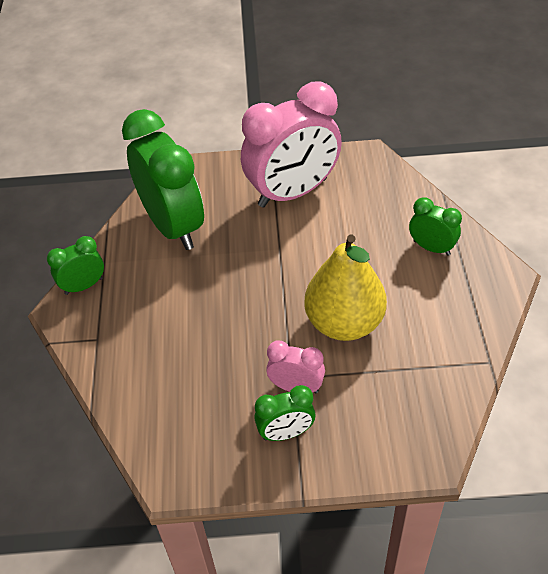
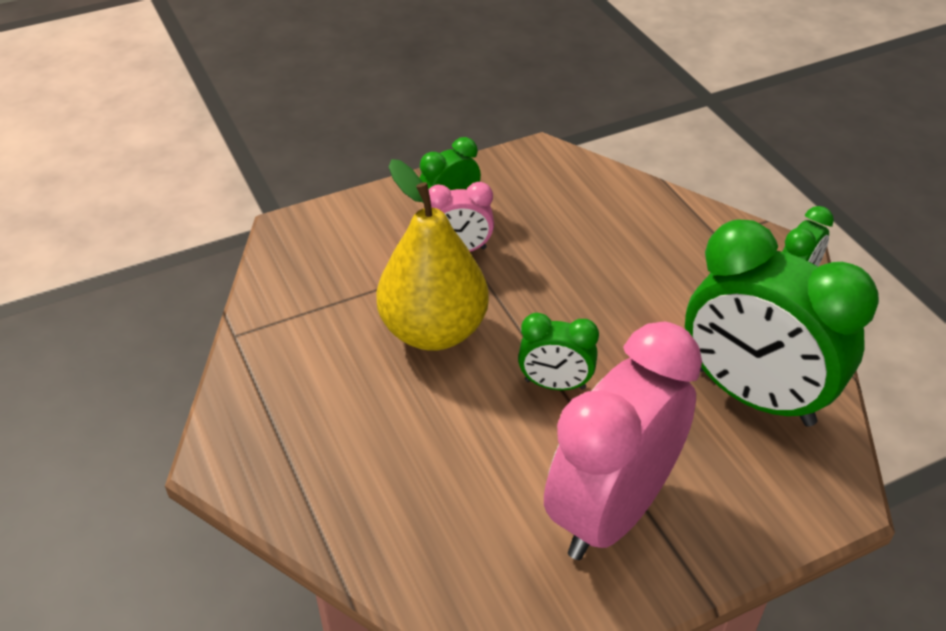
camera: 155 degrees right, 5 degrees down
(431, 248) = (343, 473): green clock -> green clock (555, 384)

